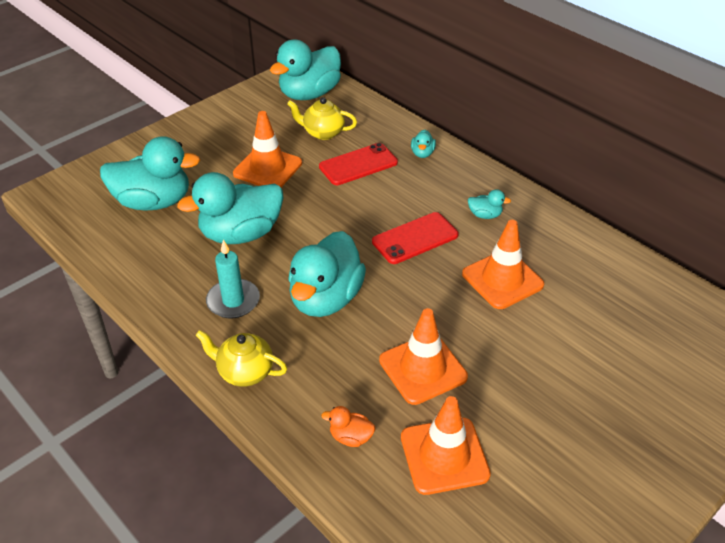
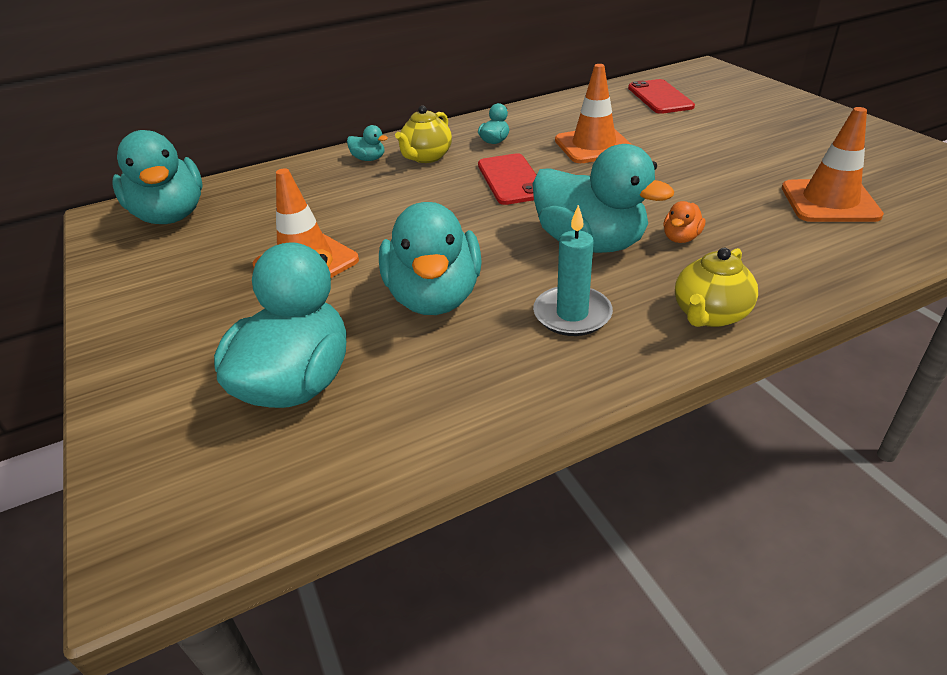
camera: 70 degrees left, 5 degrees down
(323, 133) = (268, 214): yellow teapot -> yellow teapot (426, 157)
(350, 437) = (812, 249): orange duck -> orange duck (681, 238)
(358, 165) = (356, 197): red phone -> red phone (660, 97)
(422, 369) = (712, 198): orange traffic cone -> none

